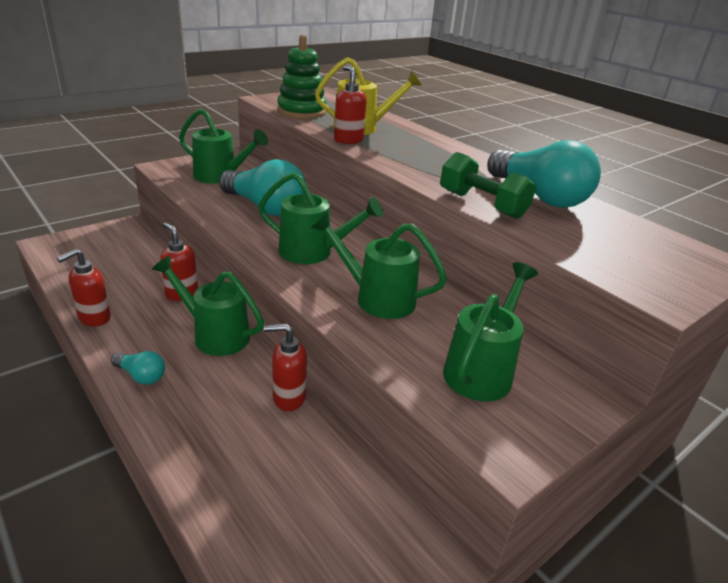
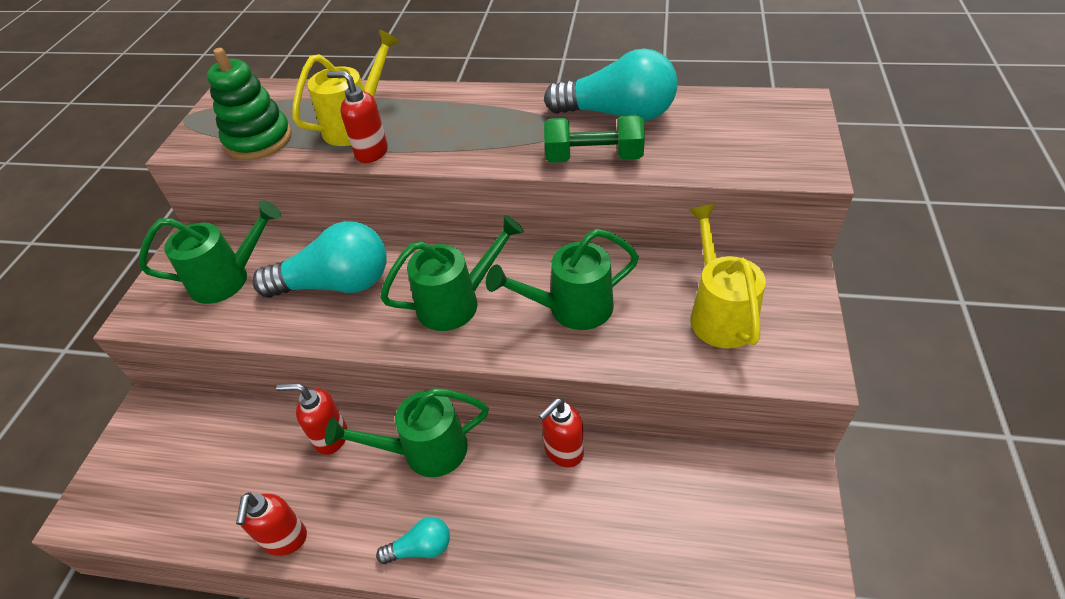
camera: 35 degrees left, 15 degrees up
(482, 370) = (719, 313): green watering can -> yellow watering can

